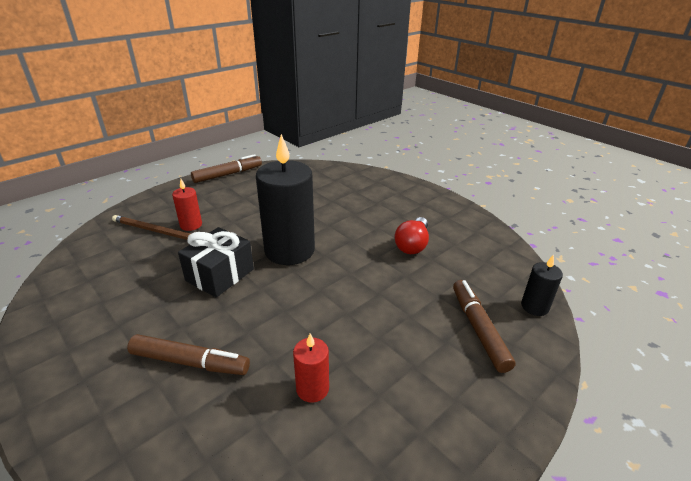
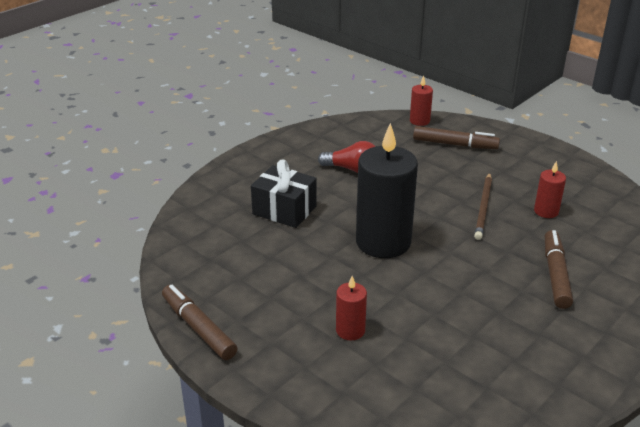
camera: 95 degrees left, 0 degrees up
(155, 231) = (372, 361): brown pencil -> brown pencil (483, 208)
(220, 275) = (440, 283): black gift -> black gift (284, 210)
(478, 329) = (454, 144): brown marker -> brown marker turned 150 degrees counterclockwise
(534, 307) = (419, 121): black candle -> red candle

